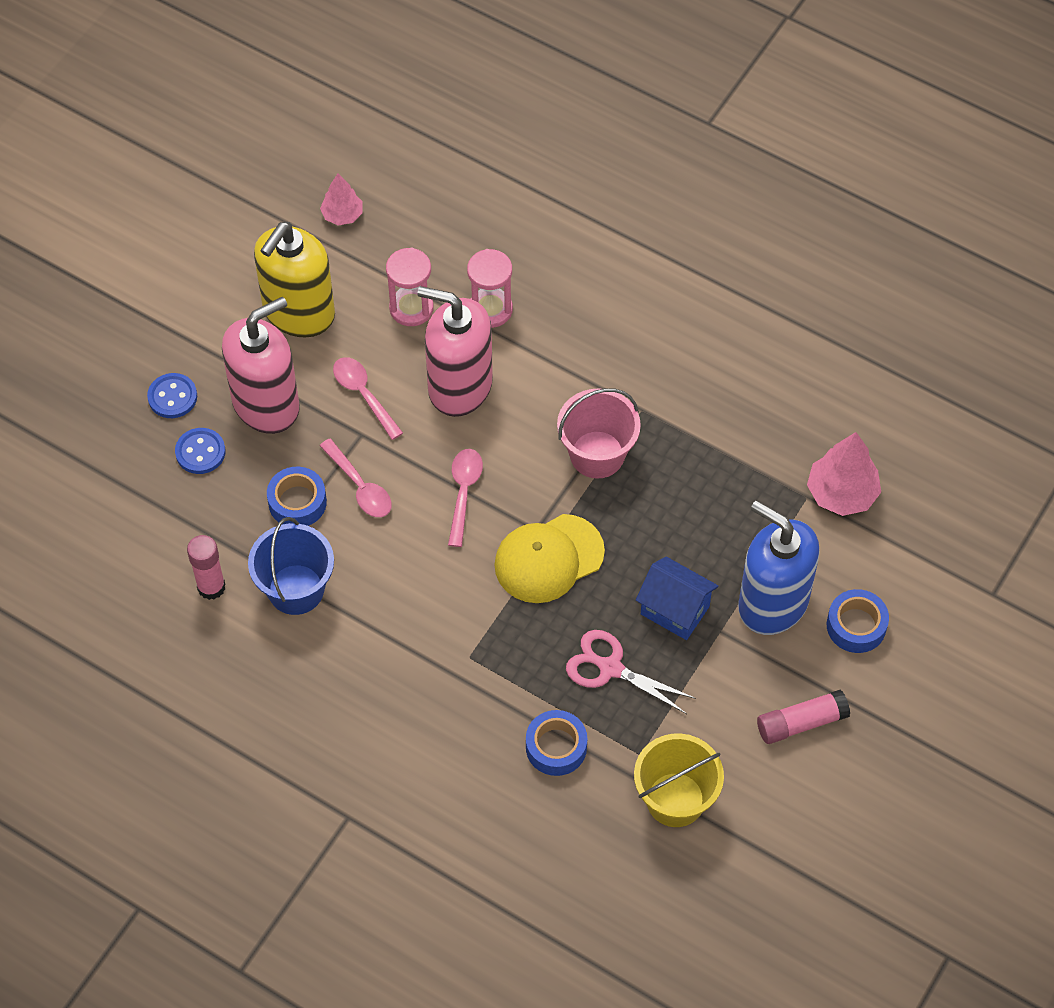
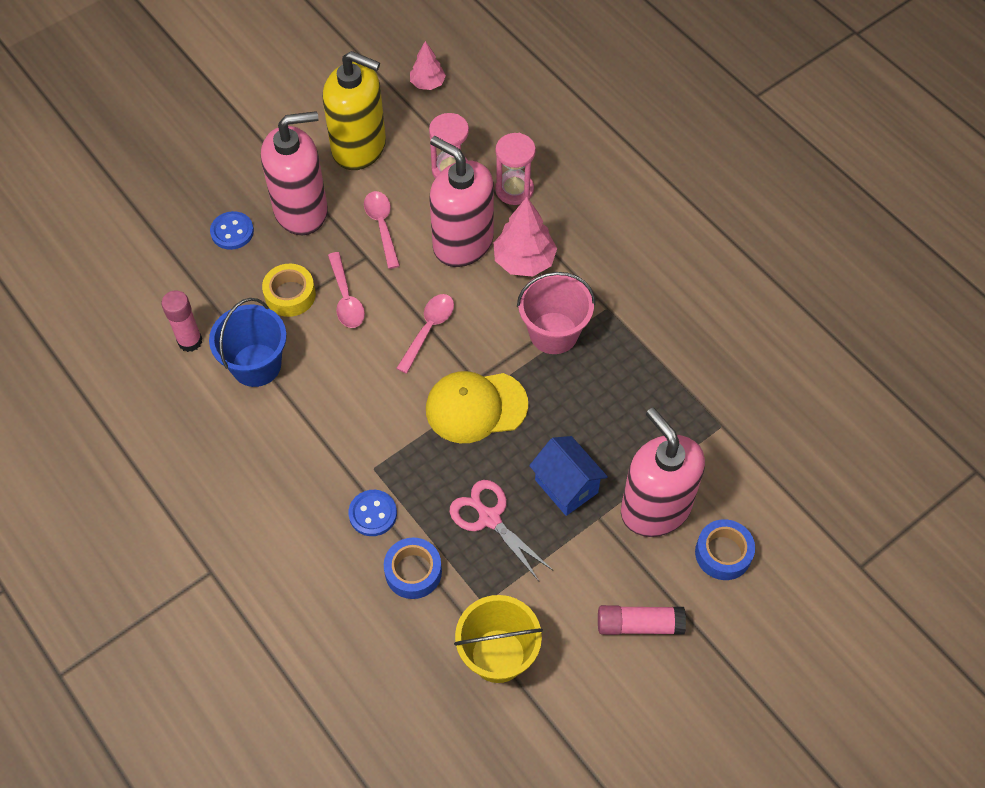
camera: 20 degrees right, 0 degrees up
(172, 397) = (231, 183): blue button -> blue button (373, 514)
(297, 502) = (290, 295): blue tape -> yellow tape
(298, 312) = (359, 147): yellow soap dispenser -> yellow soap dispenser turned 120 degrees counterclockwise
(772, 603) = (655, 508): blue soap dispenser -> pink soap dispenser
(841, 493) = (754, 432): pink tree -> pink tree (524, 261)

